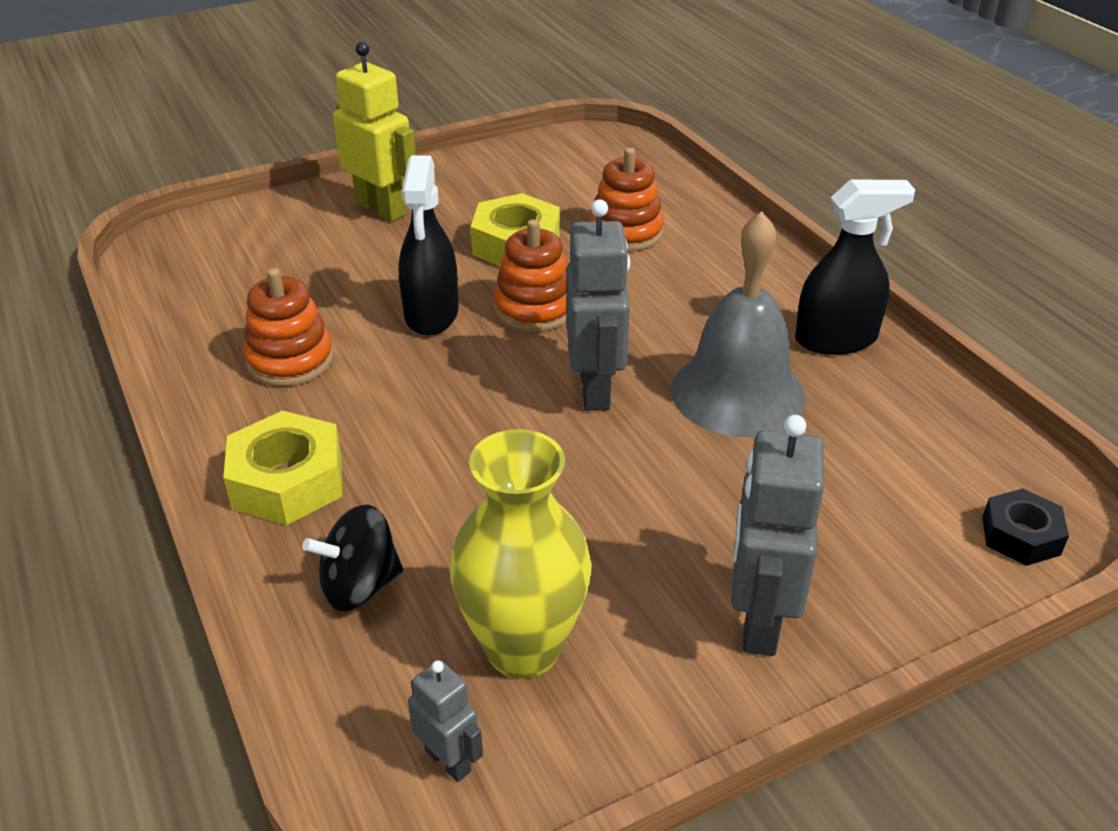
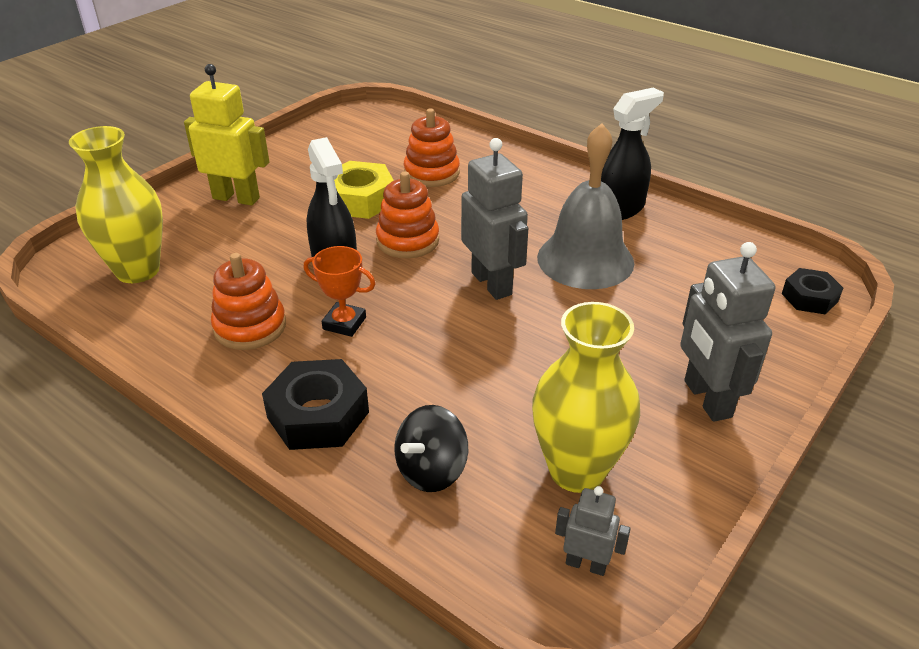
camera: 25 degrees left, 0 degrees up
(224, 265) = (137, 270): none -> yellow vase
(288, 481) = (318, 415): yellow nut -> black nut
(391, 386) = (344, 323): none -> orange trophy

